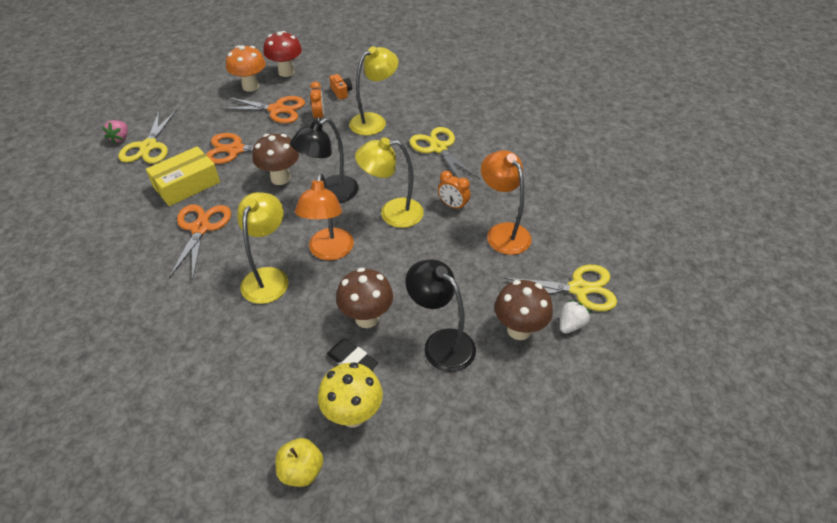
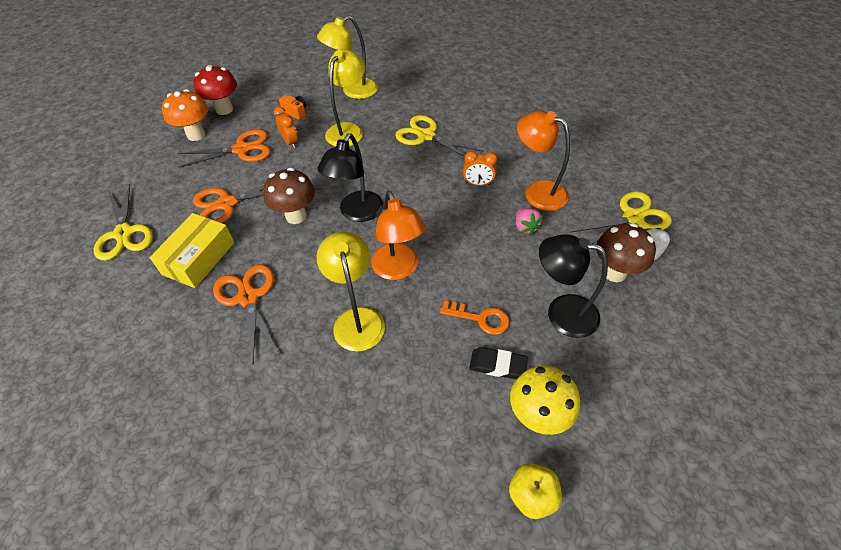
camera: 25 degrees left, 5 degrees up
(120, 138) = (82, 236): pink strawberry -> pink strawberry (525, 227)
(367, 318) = (480, 318): brown mushroom -> orange key
(392, 213) = (429, 210): yellow lamp -> yellow lamp (353, 91)

